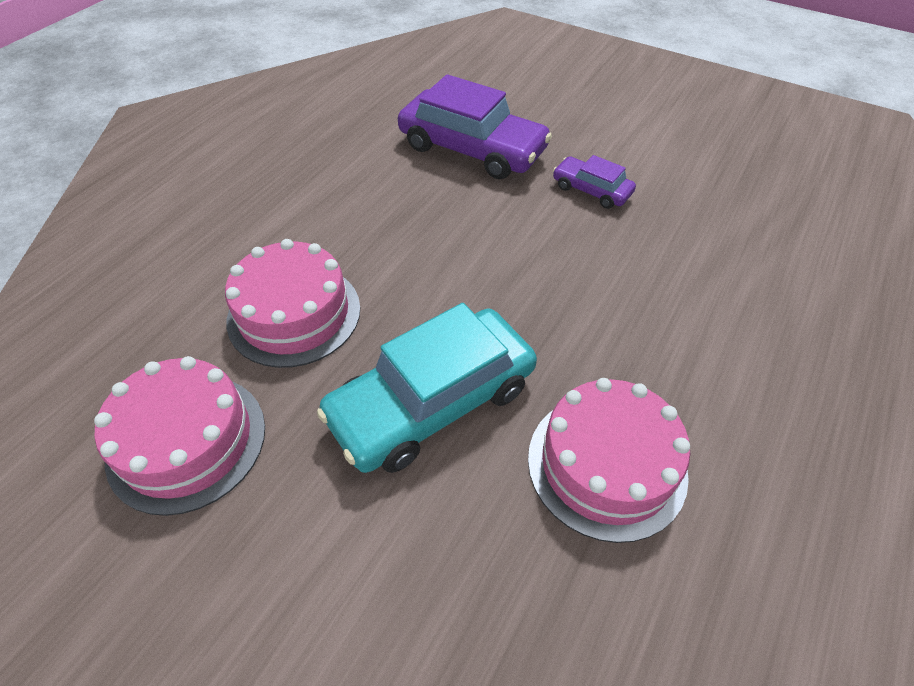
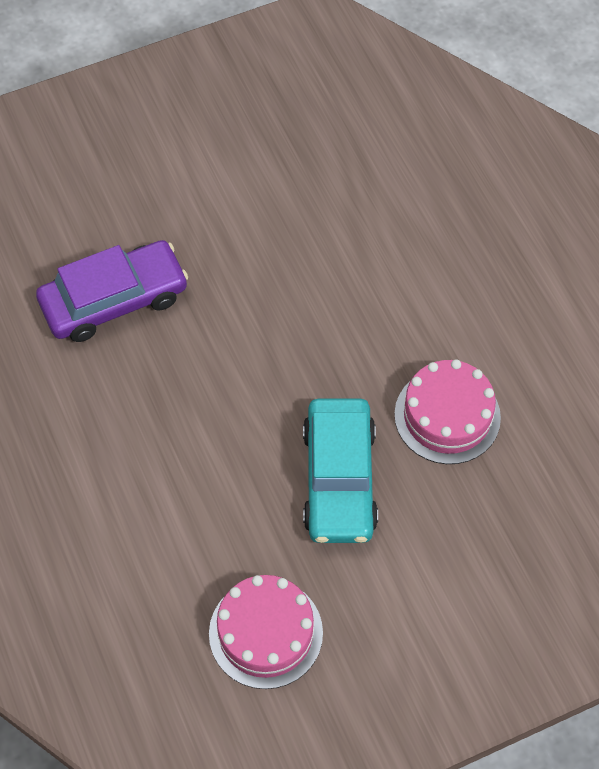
camera: 55 degrees left, 10 degrees up
(294, 314) = (202, 521): pink cake -> none
(591, 190) = (231, 255): purple car -> none

